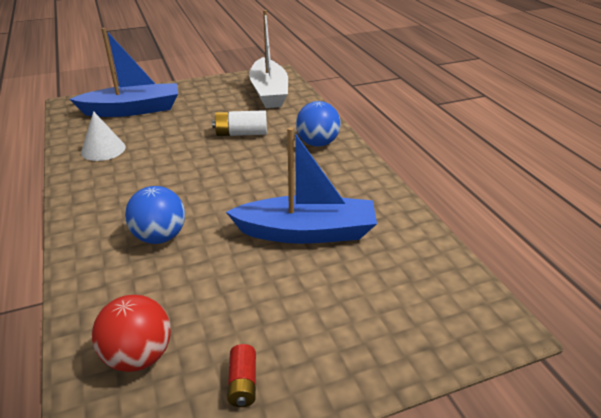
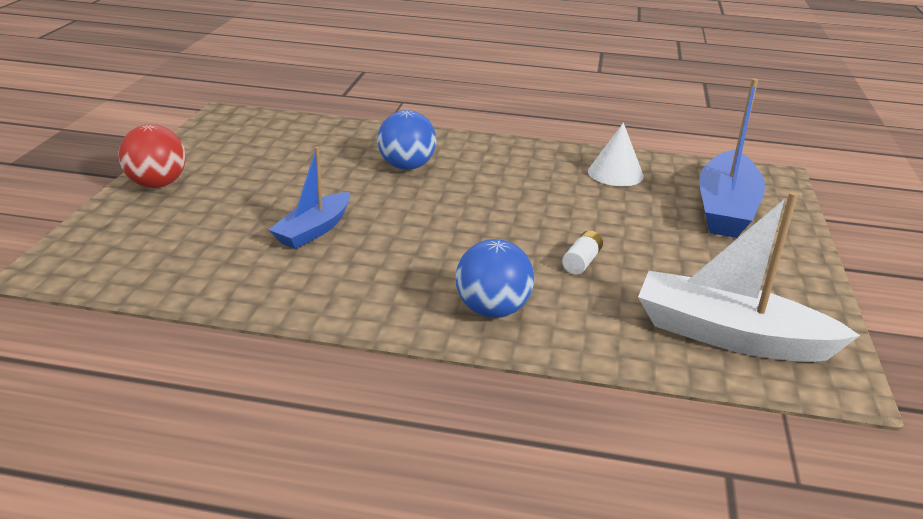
camera: 120 degrees right, 5 degrees down
(139, 356) = (282, 135): red ball -> red ball (157, 184)
(241, 133) = (581, 262): white battery -> white battery, size x0.63
(243, 383) = (204, 157): red battery -> none
(307, 232) = (314, 230): blue boat -> blue boat, size x0.61

